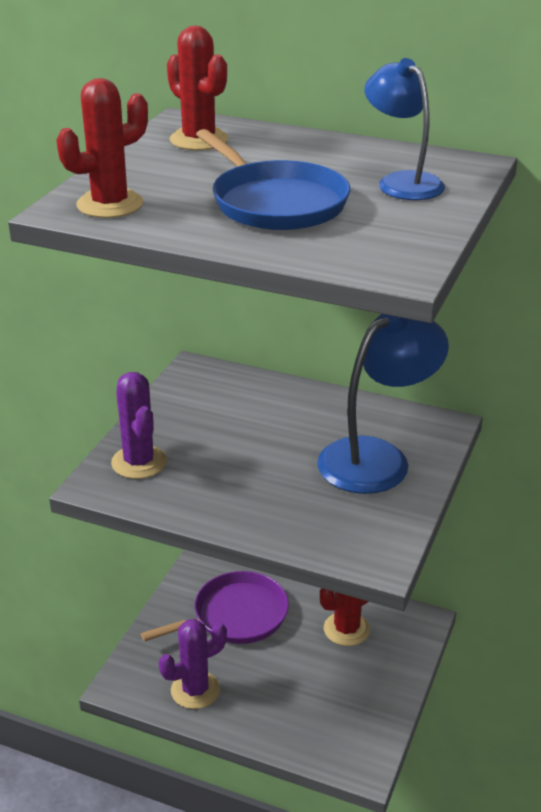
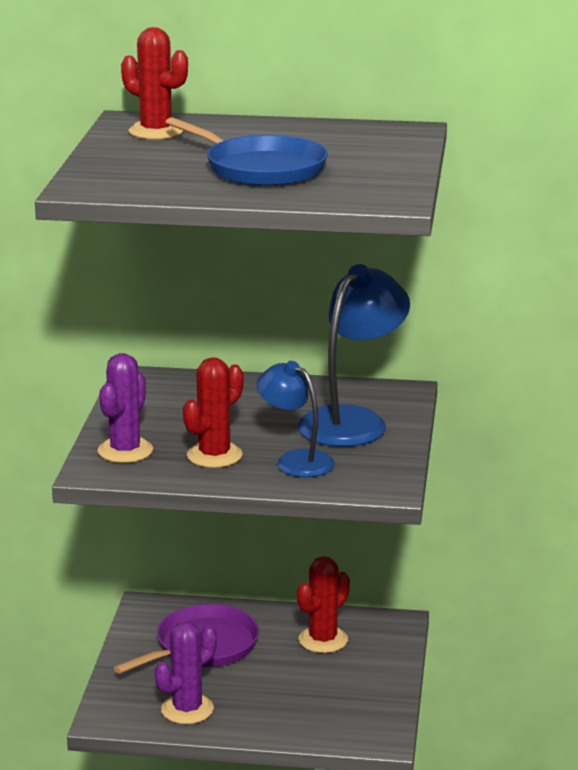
camera: 15 degrees left, 10 degrees down
(110, 204) = (116, 182): red cactus -> red cactus (214, 455)
(139, 462) = (125, 451): purple cactus -> purple cactus turned 60 degrees clockwise
(402, 182) = (359, 146): blue lamp -> blue lamp (296, 460)

